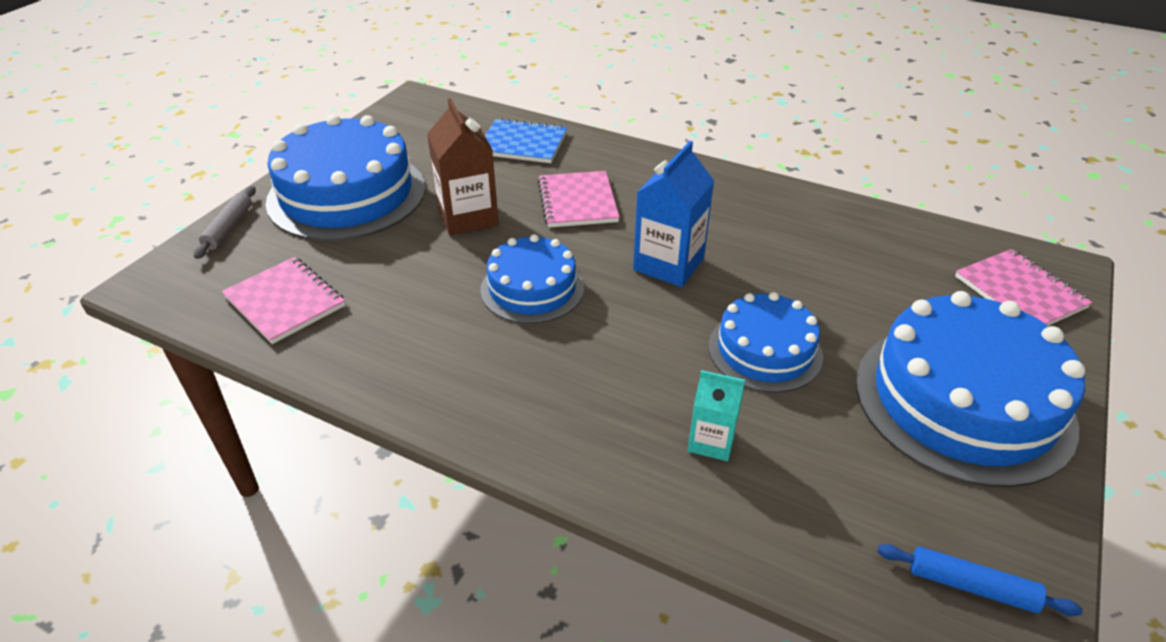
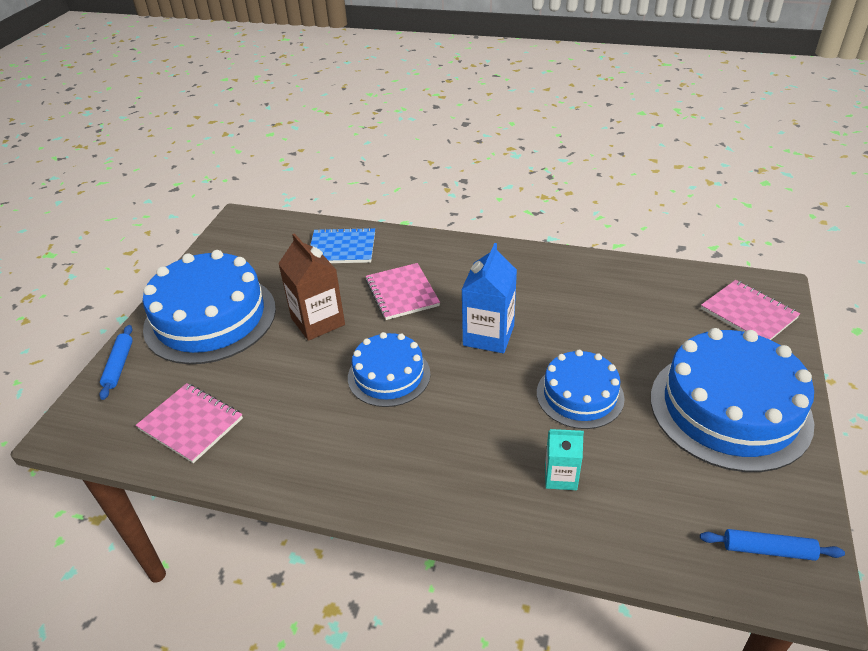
camera: 10 degrees left, 0 degrees up
(229, 228) = (119, 365): grey rolling pin -> blue rolling pin

